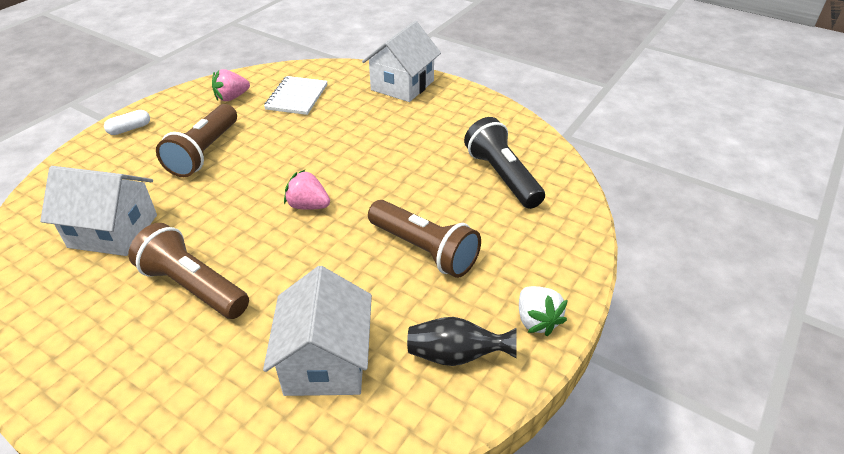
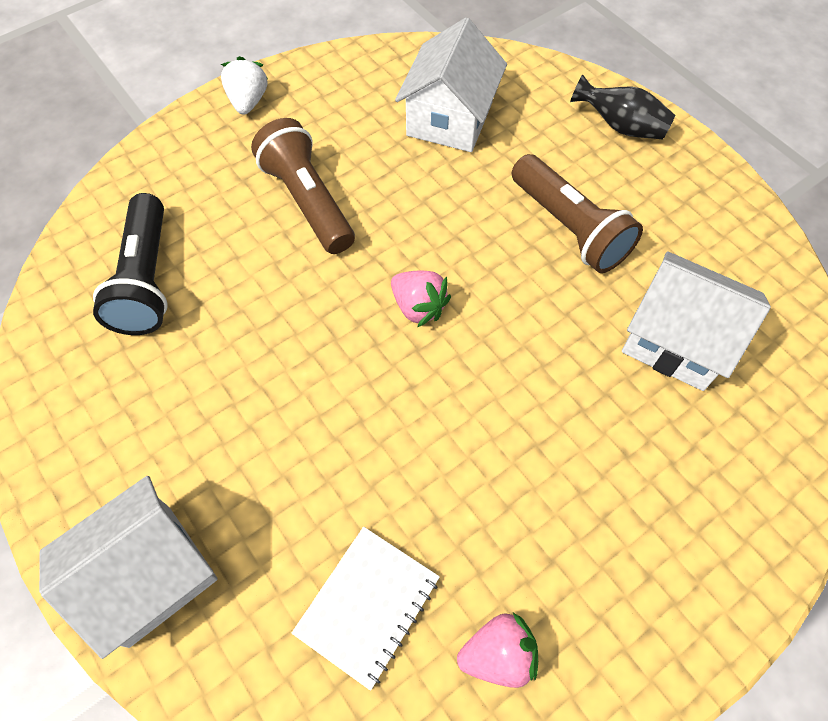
camera: 160 degrees left, 20 degrees up
(130, 129) = (697, 600): white capsule -> none
(204, 152) = (556, 476): brown flashlight -> none
(456, 355) = (336, 94): black vase -> black vase (620, 126)

